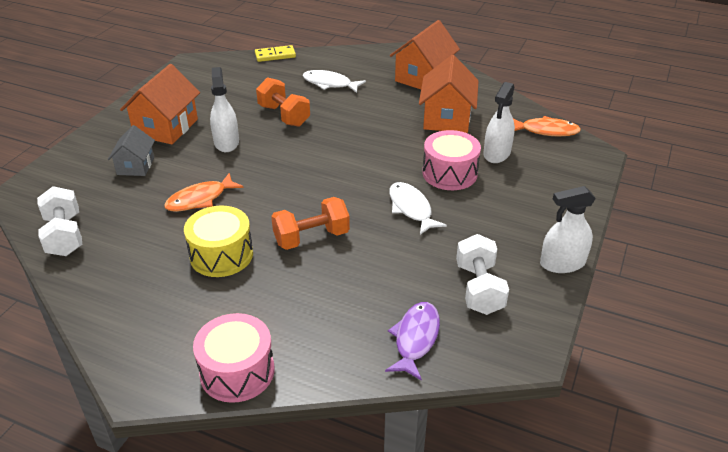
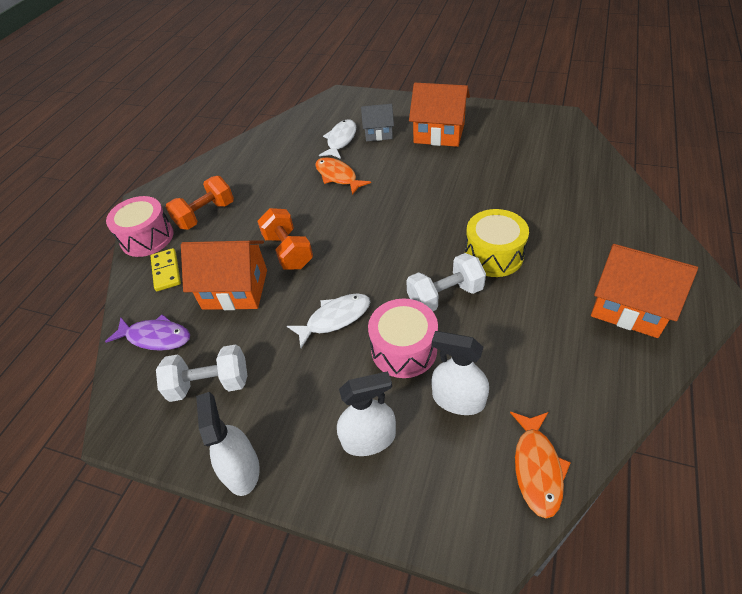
camera: 90 degrees right, 10 degrees up
(64, 236) = (291, 127): white dumbbell -> white dumbbell (445, 296)
(221, 255) = (268, 204): yellow drum -> yellow drum (493, 255)
(226, 142) = (424, 172): white spray bottle -> white spray bottle (369, 439)
(275, 55) = (611, 167): yellow domino -> yellow domino (166, 271)
(284, 115) = (484, 198): orange dumbbell -> orange dumbbell (205, 215)
(330, 84) = (567, 220): white fish -> white fish (340, 140)
(447, 118) = (529, 339): orange house -> orange house (235, 289)

